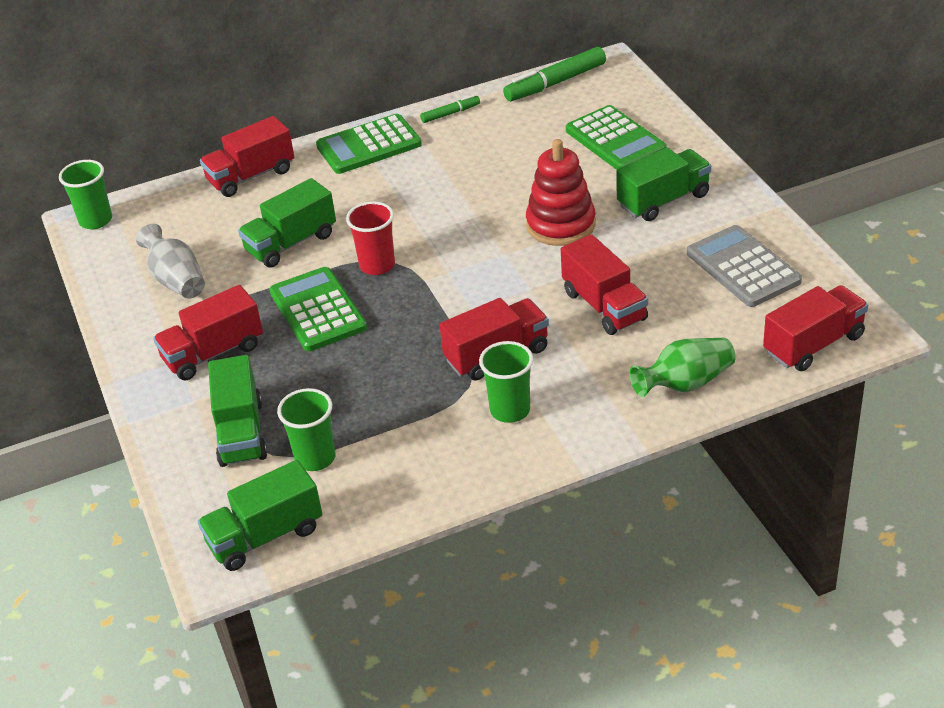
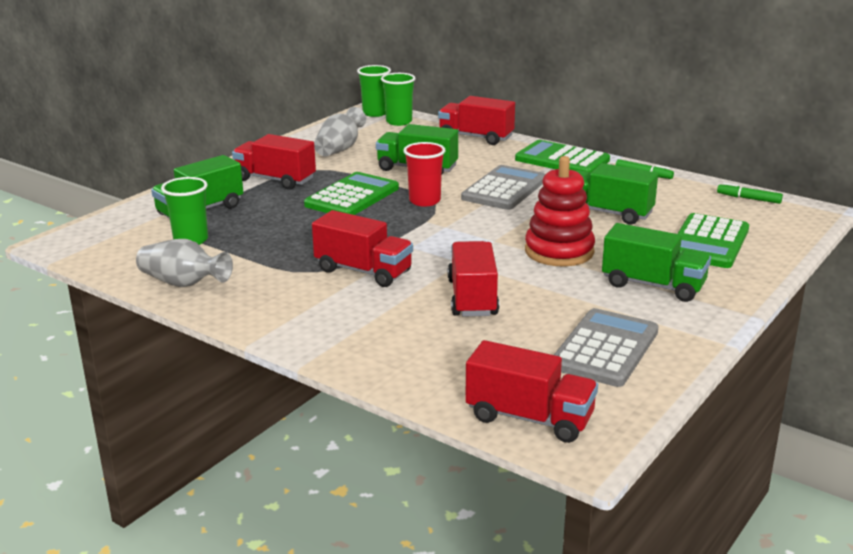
camera: 55 degrees right, 15 degrees down
(265, 536) = (99, 247): green truck -> green truck (608, 213)
(400, 206) = (504, 189): none -> grey calculator
(417, 487) = (183, 283): none -> grey vase
(510, 410) = (300, 294): green cup -> green cup (399, 122)
(556, 83) = (749, 199): green marker -> green marker, size x0.54
(604, 306) = (472, 298): red truck -> red truck turned 150 degrees clockwise
(685, 383) = (404, 363): green vase -> none

